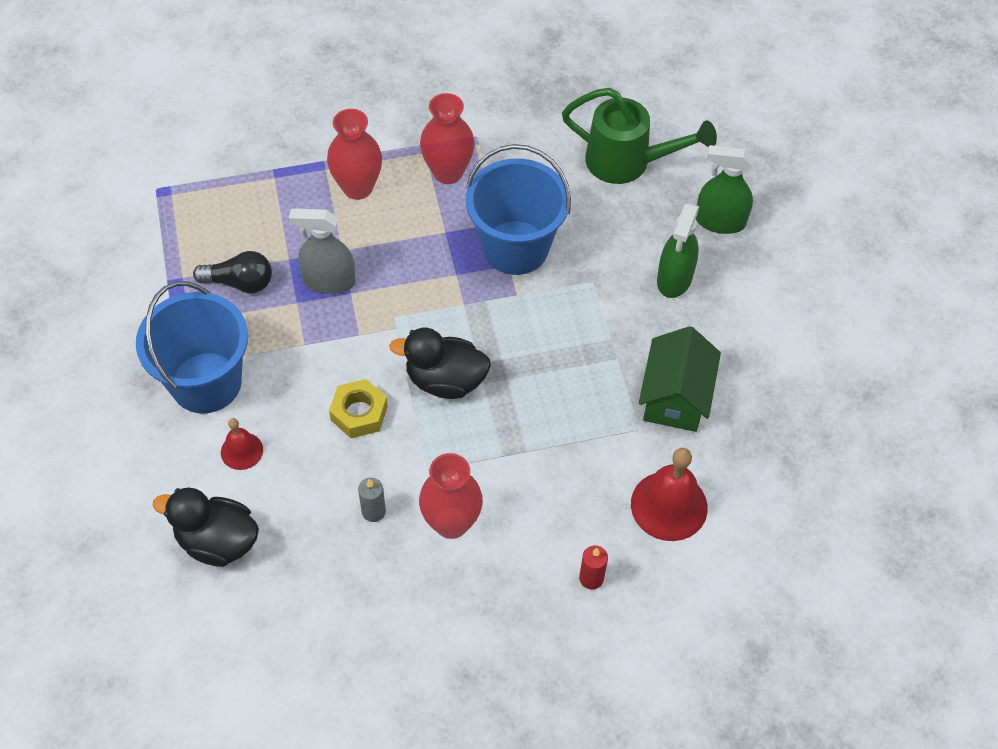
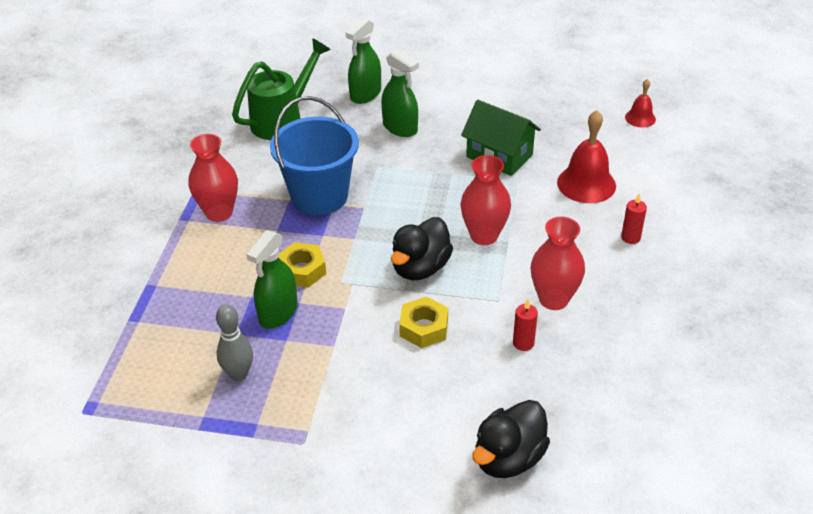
camera: 65 degrees left, 15 degrees down
(206, 382) = (334, 426): blue bucket -> none
(240, 282) = (239, 374): black light bulb -> grey bowling pin
(241, 451) = (421, 417): red bell -> red bell (640, 118)
(329, 281) = (278, 313): grey spray bottle -> green spray bottle
(357, 188) = (193, 270): red vase -> red vase (484, 236)
(373, 511) = (523, 343): grey candle -> red candle
(396, 277) = (302, 270): none -> yellow nut

